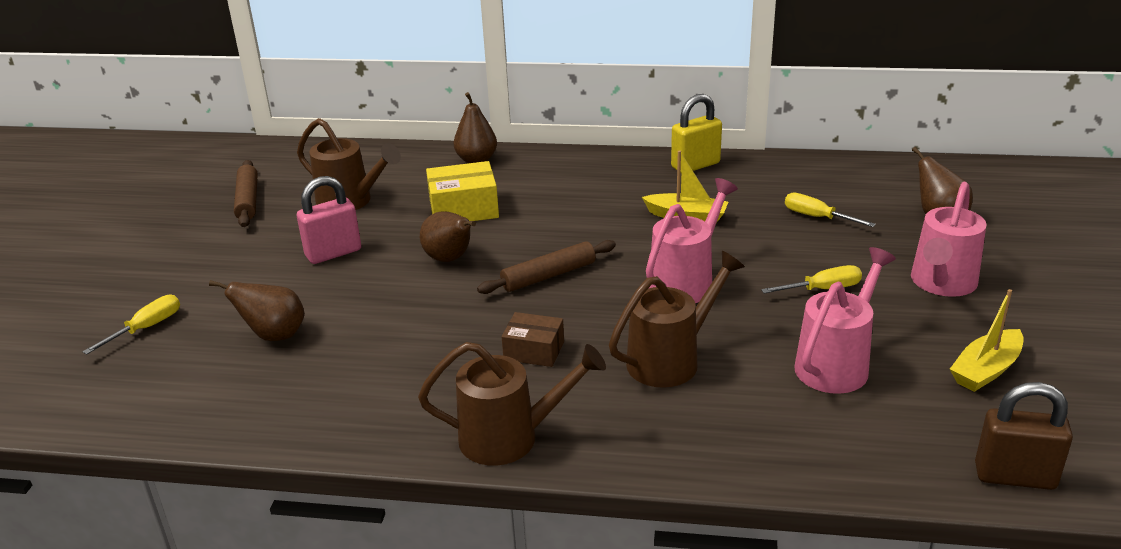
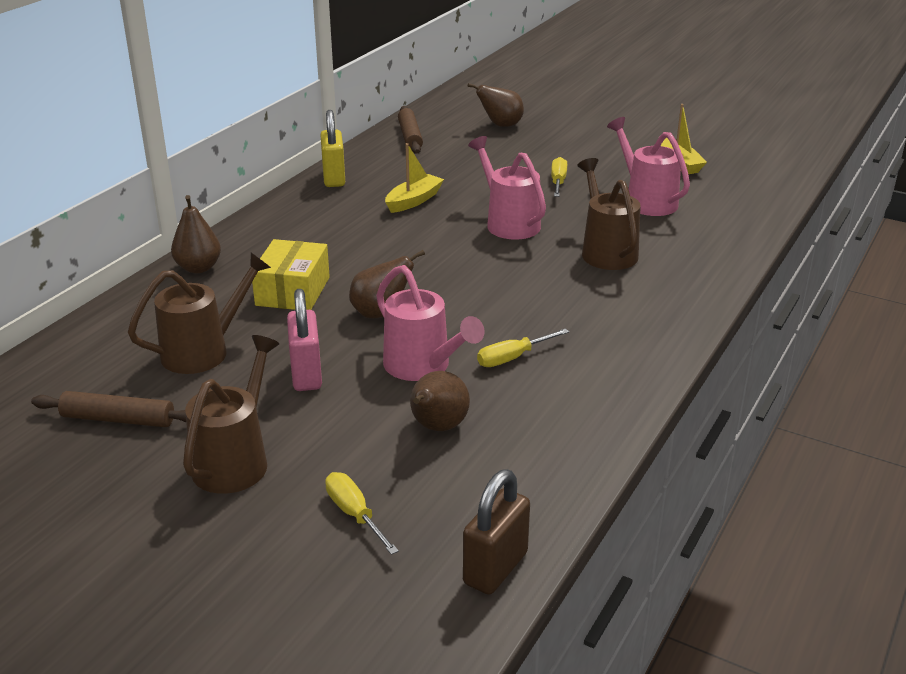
camera: 70 degrees left, 0 degrees up
(511, 437) = (664, 330): brown watering can -> brown watering can (235, 460)
(534, 350) = (558, 300): brown box -> none
(548, 276) = (452, 273): brown rolling pin -> brown rolling pin (410, 136)
(817, 217) = (462, 159): yellow screwdriver -> yellow screwdriver (512, 358)
(941, 284) = (581, 148): pink watering can -> pink watering can (423, 367)
(1014, 476) = (777, 185): brown padlock -> brown padlock (495, 568)

